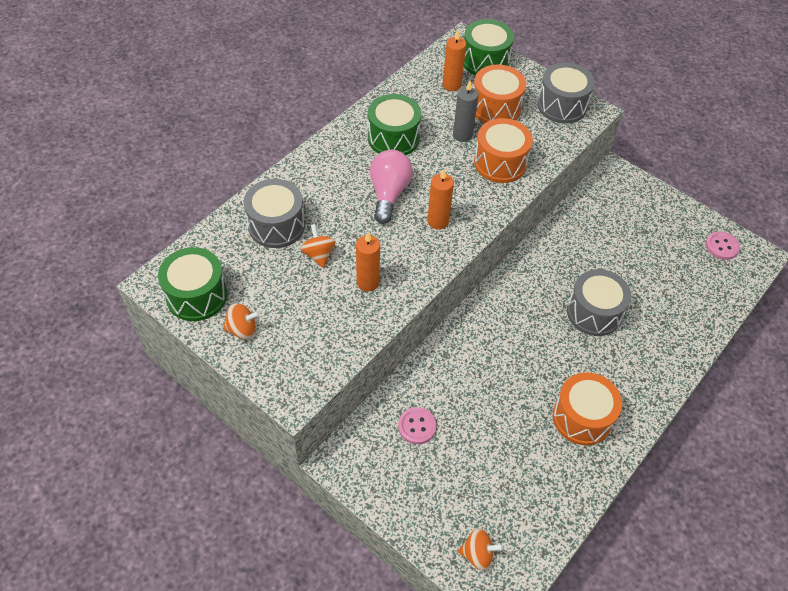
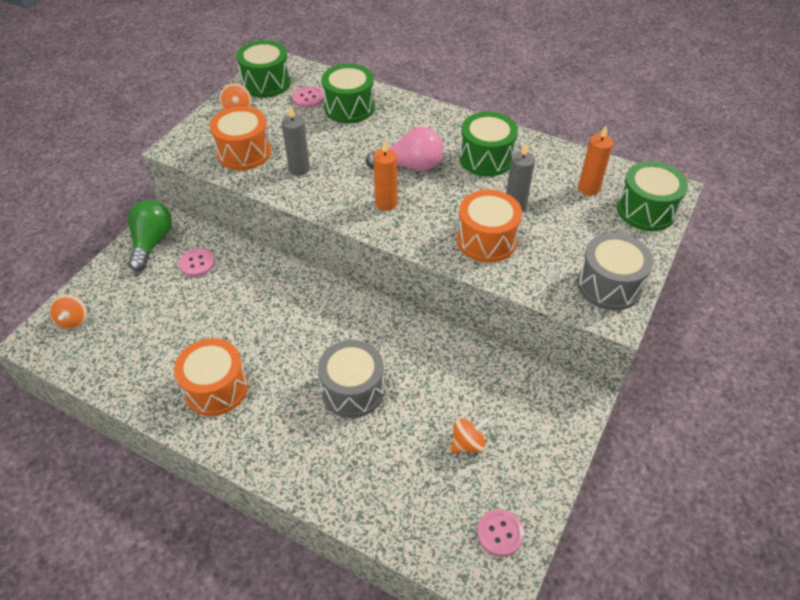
camera: 80 degrees right, 5 degrees down
(245, 259) = (308, 98): none -> pink button
(276, 225) = (349, 107): grey drum -> green drum
(318, 255) = (323, 136): orange spinning top -> orange spinning top (467, 443)
(368, 282) = (299, 169): orange candle -> grey candle
(373, 472) = (152, 243): none -> green light bulb
(495, 108) = (572, 227): orange drum -> orange drum (244, 152)

